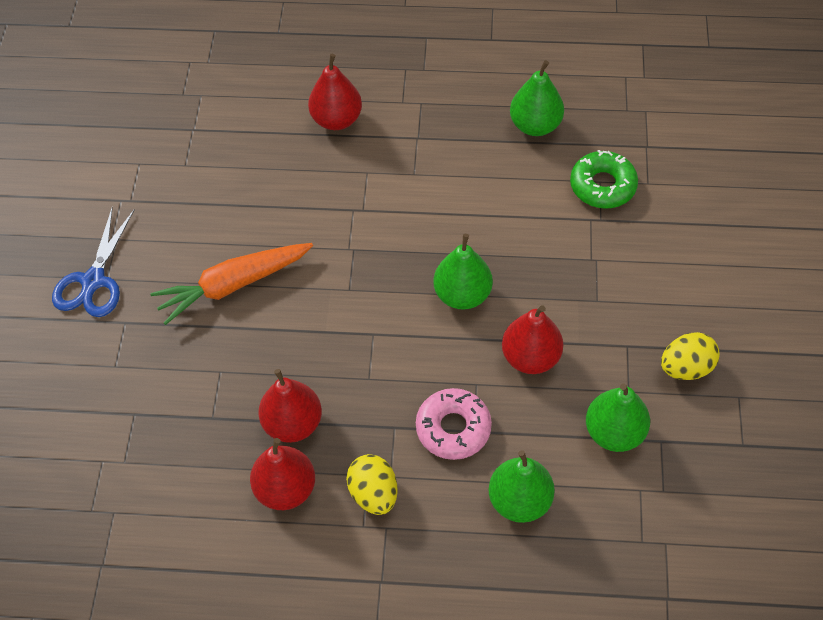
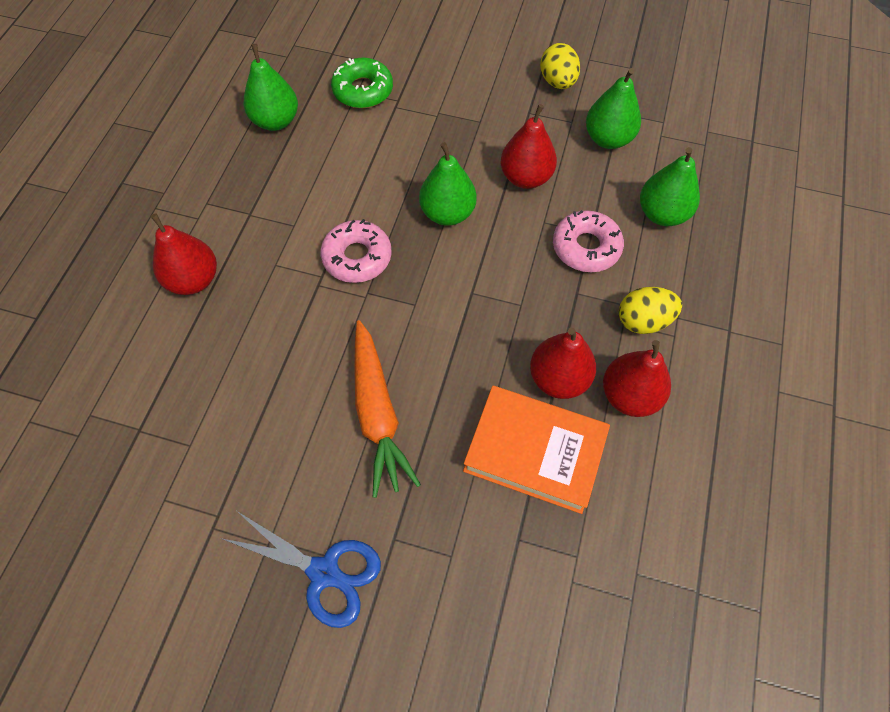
camera: 80 degrees left, 5 degrees up
(215, 414) = (534, 452): none -> orange book
(390, 232) = (357, 257): none -> pink donut

